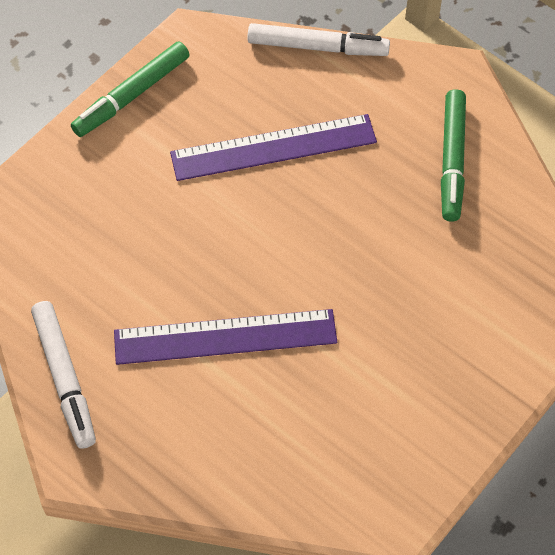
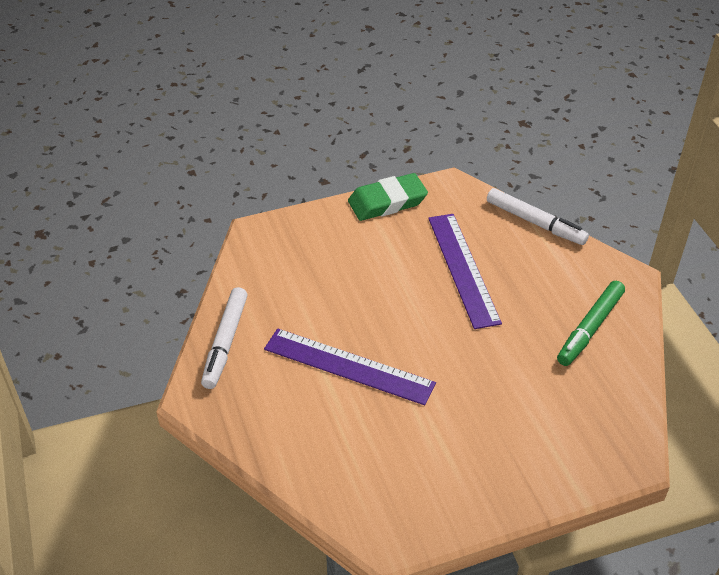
camera: 30 degrees right, 15 degrees down
(131, 95) = (387, 202): green marker -> green eraser
(273, 148) = (462, 269): purple ruler -> purple ruler turned 60 degrees clockwise

